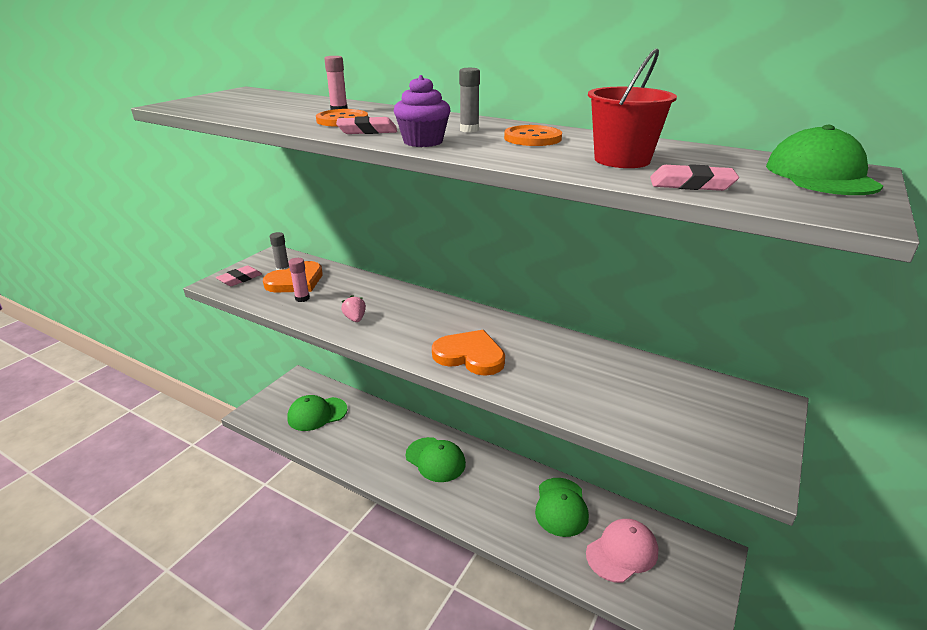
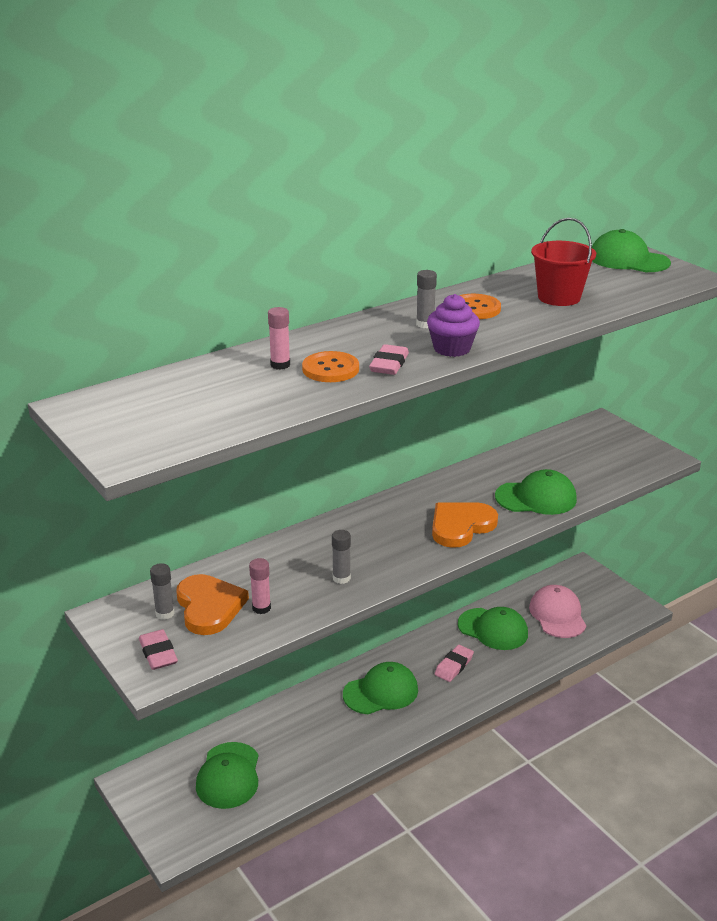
camera: 65 degrees left, 0 degrees up
(355, 319) = (341, 578): pink strawberry -> grey glue stick
(558, 389) = (536, 498): none -> green cap
(691, 184) = (625, 295): pink eraser -> pink eraser (454, 666)

